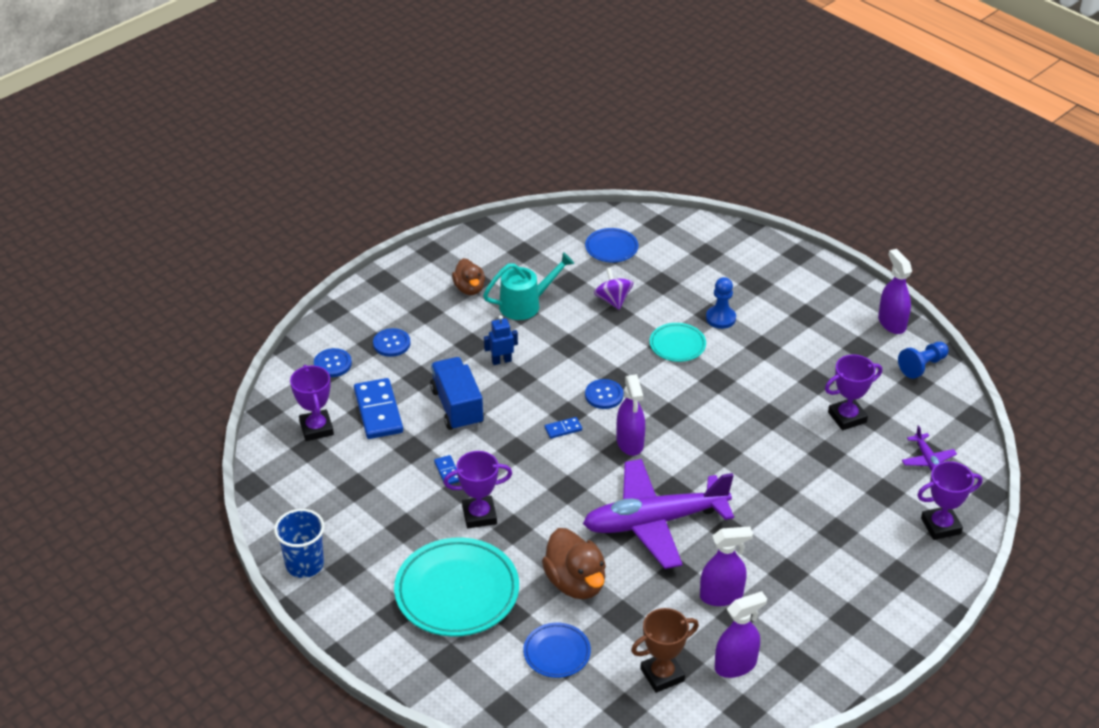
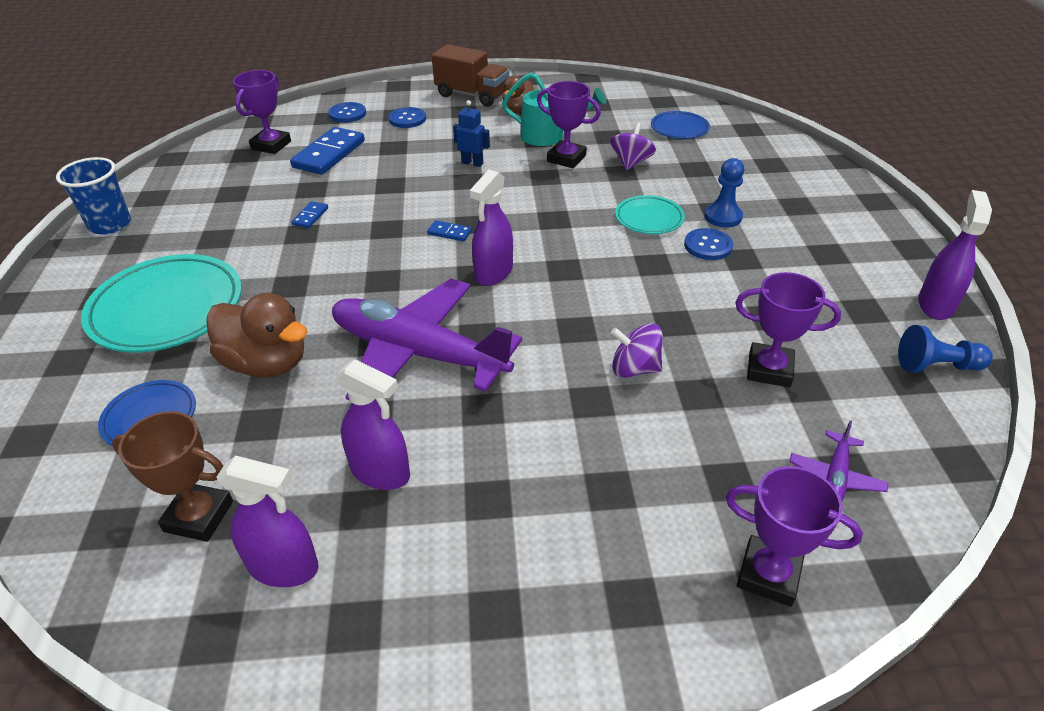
camera: 40 degrees right, 0 degrees up
(411, 291) = (472, 95): none -> brown truck
(457, 407) = (389, 177): blue truck -> none
(479, 515) = (281, 260): purple trophy -> purple trophy (566, 158)
(575, 582) = (266, 363): brown duck -> brown duck turned 75 degrees counterclockwise
(604, 395) = (523, 225): blue button -> blue button (708, 246)
(780, 458) = (634, 368): none -> purple spinning top

